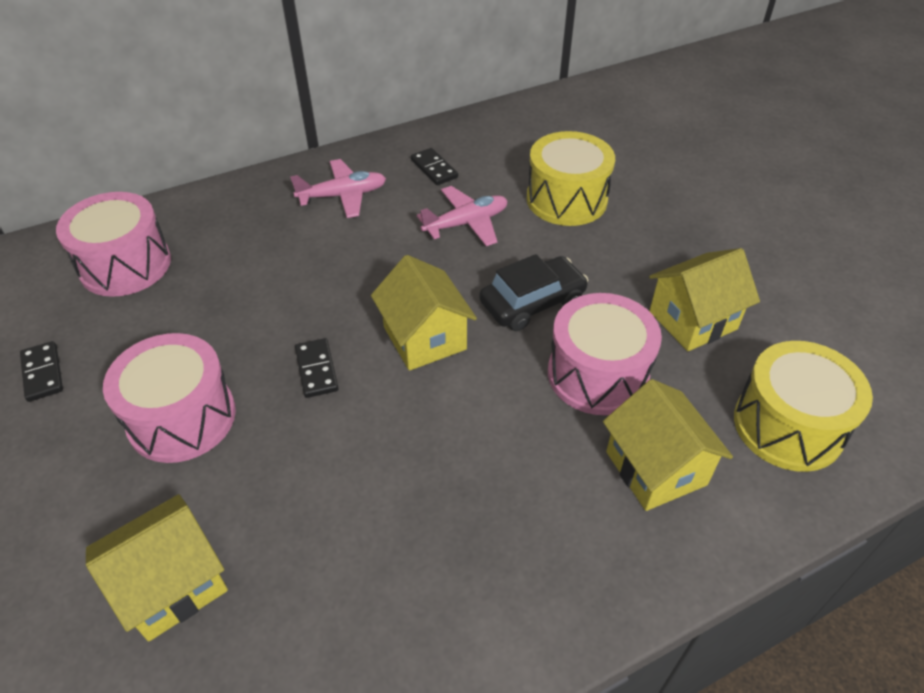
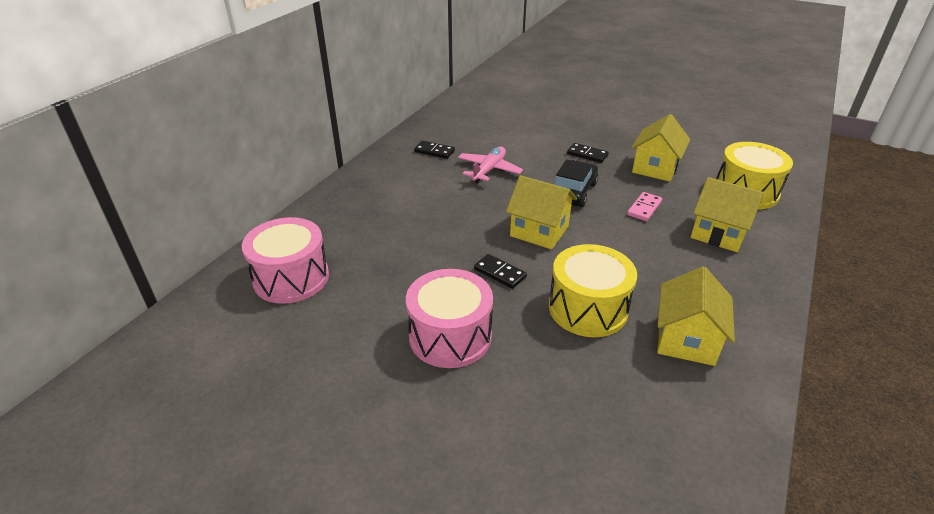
camera: 35 degrees left, 10 degrees down
(43, 373) = (314, 363): black domino -> black domino (587, 154)
(172, 584) = (562, 416): yellow house -> yellow house (686, 339)
(343, 195) = (396, 184): pink plane -> none
(566, 199) = (528, 140): yellow drum -> yellow drum (588, 308)
(597, 374) = (644, 208): pink drum -> pink domino

